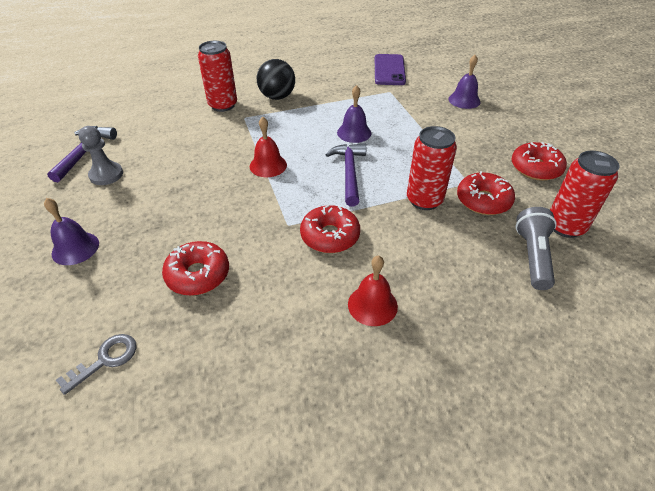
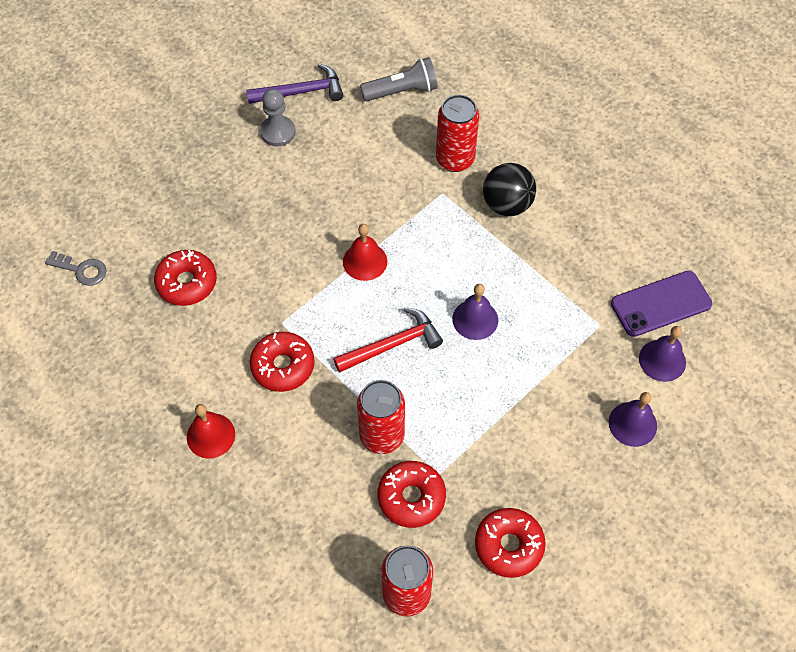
camera: 65 degrees right, 15 degrees up
(75, 248) = (176, 175): purple bell -> purple bell (662, 360)
(349, 173) = (392, 344): purple hammer -> red hammer
(533, 256) = (339, 566): grey flashlight -> grey flashlight (402, 91)

